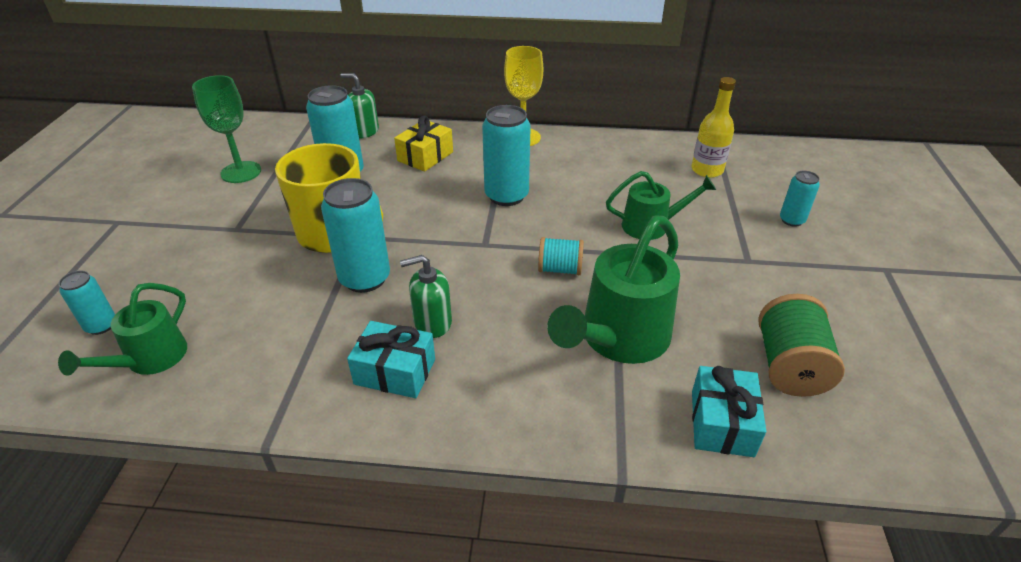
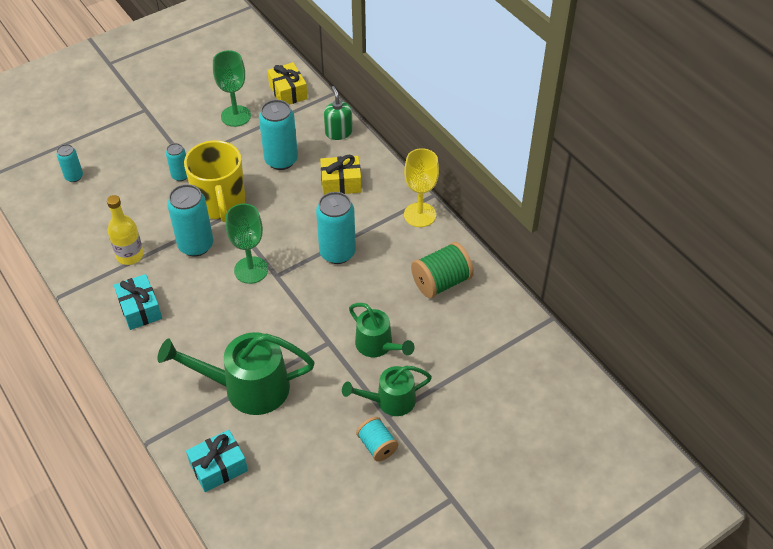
camera: 50 degrees right, 10 degrees up
(149, 360) = (69, 213): green watering can -> green watering can (389, 401)
(269, 133) = (288, 92): none -> yellow gift
(432, 322) = (187, 299): green soap dispenser -> none
(455, 257) = (251, 270): none -> green goblet
(560, 269) = (285, 325): turquoise spool -> turquoise spool (377, 446)
(707, 170) = (485, 341): yellow bottle -> yellow bottle (130, 255)
(789, 366) = (294, 480): green spool -> green spool (441, 282)
(791, 220) = (464, 421): turquoise can -> turquoise can (180, 175)

